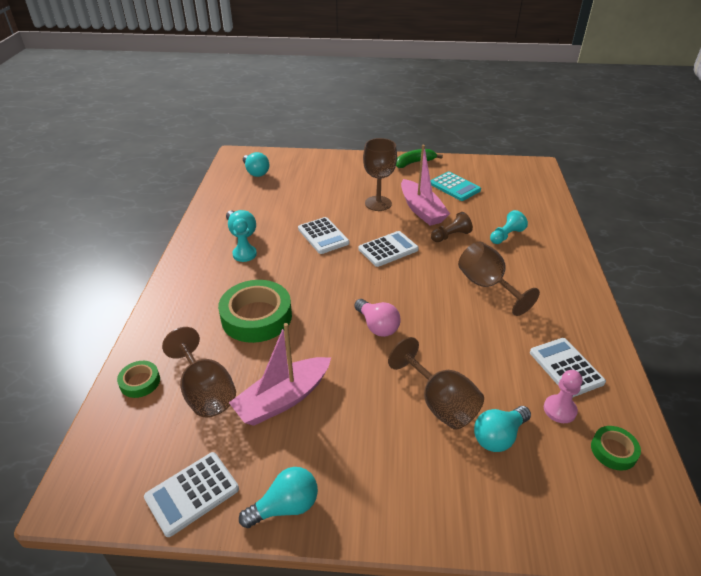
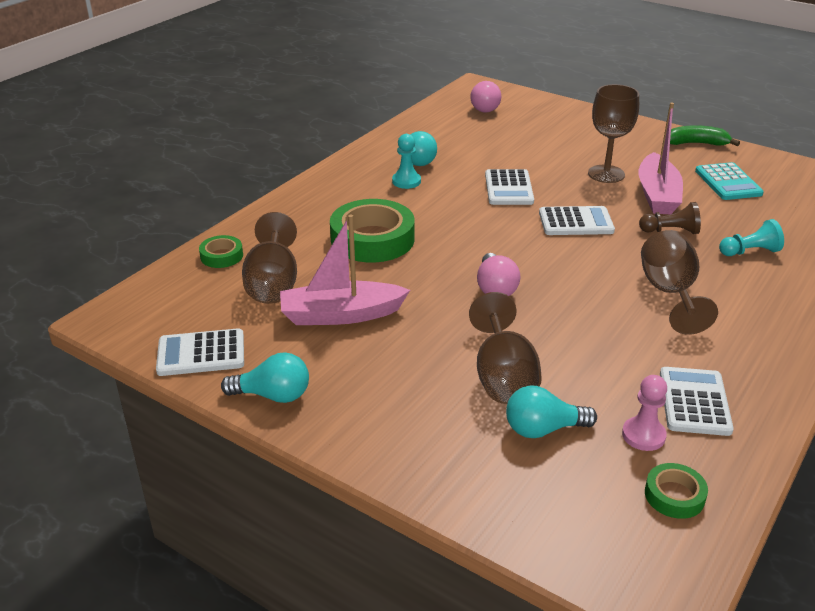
camera: 30 degrees right, 5 degrees down
(256, 172) = (484, 107): turquoise light bulb -> pink light bulb

